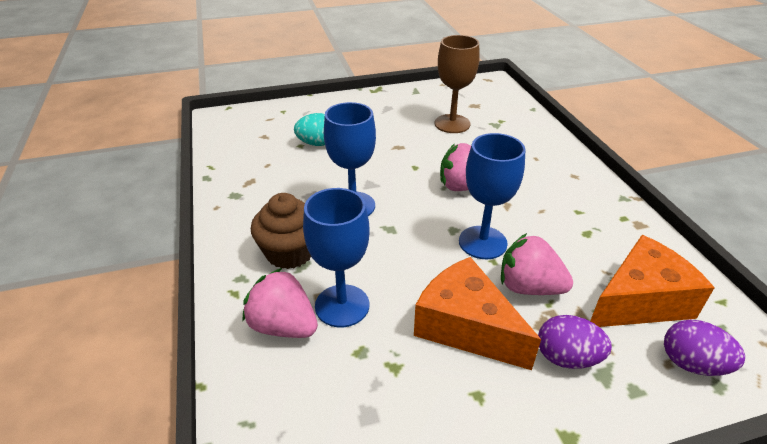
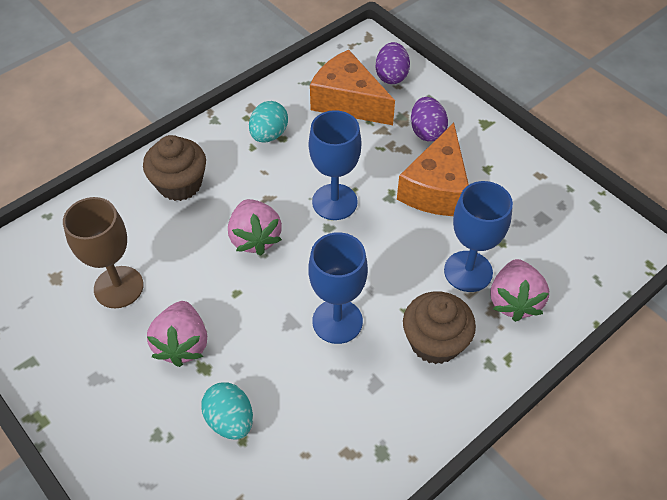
camera: 115 degrees left, 15 degrees up
(528, 287) = (372, 162): pink strawberry -> pink strawberry (182, 344)
(543, 164) = (180, 184): none -> brown cupcake
(593, 225) = (269, 135): none -> turquoise egg

